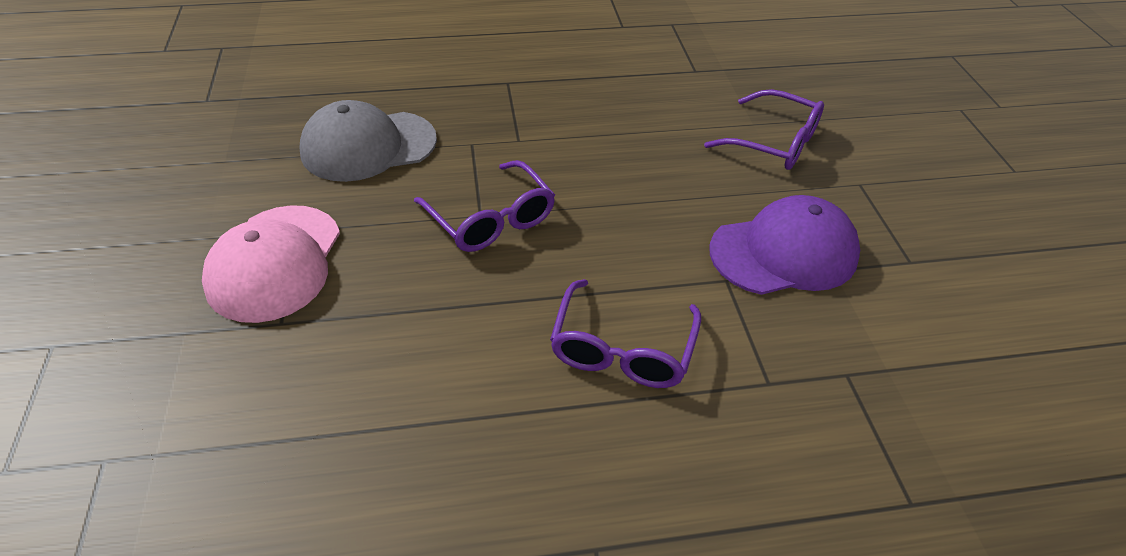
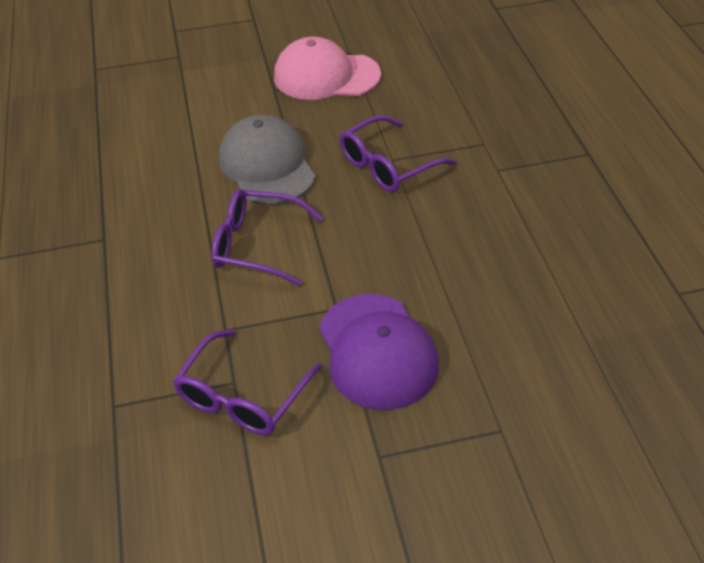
camera: 90 degrees right, 0 degrees up
(368, 146) = (462, 91): grey cap -> grey cap (267, 165)
(774, 142) = (556, 357): purple glasses -> purple glasses (243, 396)

